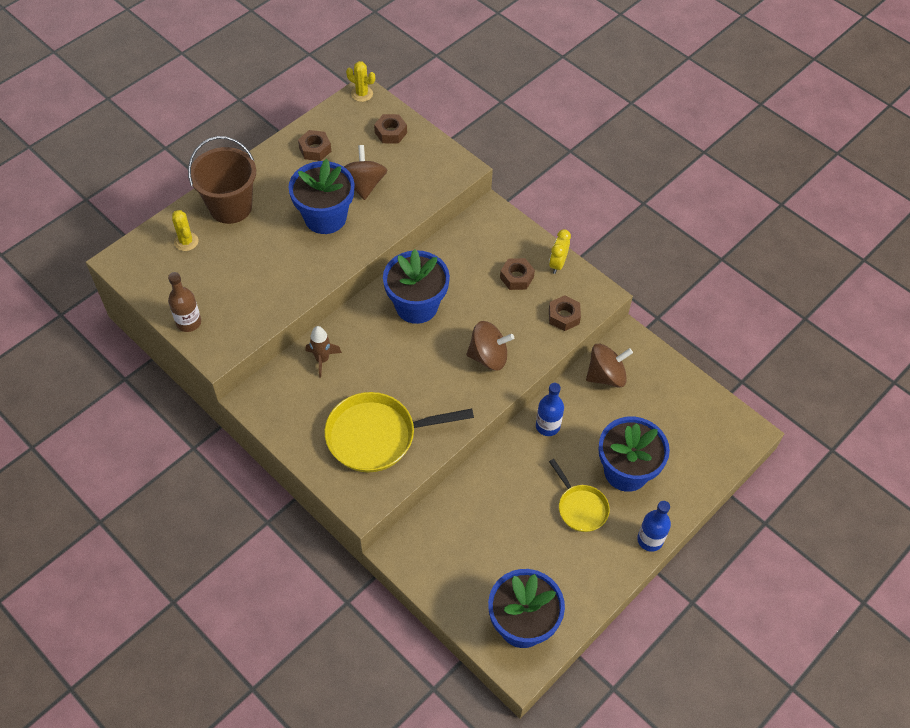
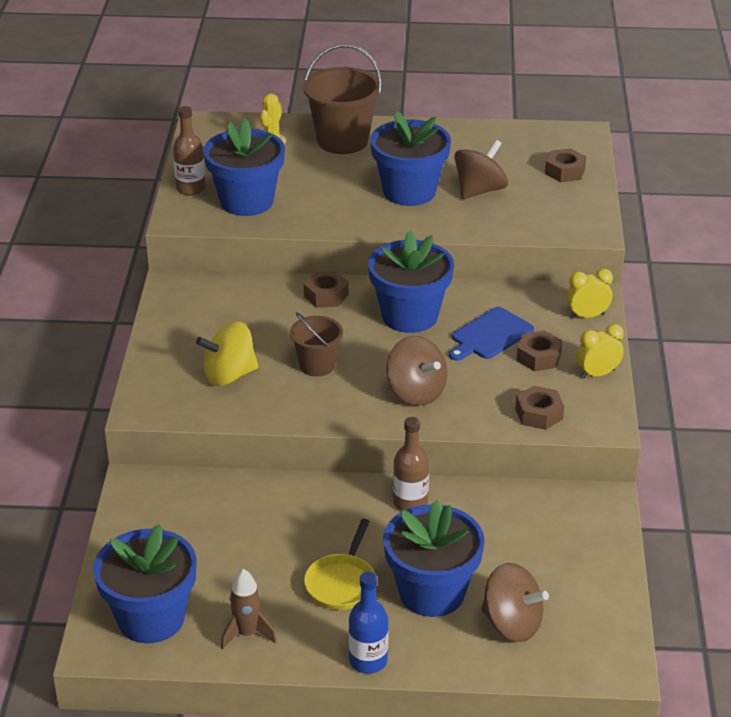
camera: 50 degrees right, 20 degrees down
(239, 304) = (246, 201): none -> blue flower pot
(315, 149) = (476, 145): brown nut -> brown nut (326, 295)
(322, 359) = (270, 297): brown rocket -> brown rocket (247, 633)
(362, 94) = (581, 133): yellow cactus -> none
(377, 436) = (229, 375): yellow pan -> yellow spinning top
(414, 385) = (317, 365): none -> brown bucket
(474, 283) = (489, 335): none -> blue cutting board
(504, 227) = (587, 316): none -> yellow clock
(547, 426) = (410, 502): blue bottle -> brown bottle
(606, 376) = (531, 510): brown spinning top -> brown spinning top (512, 624)

